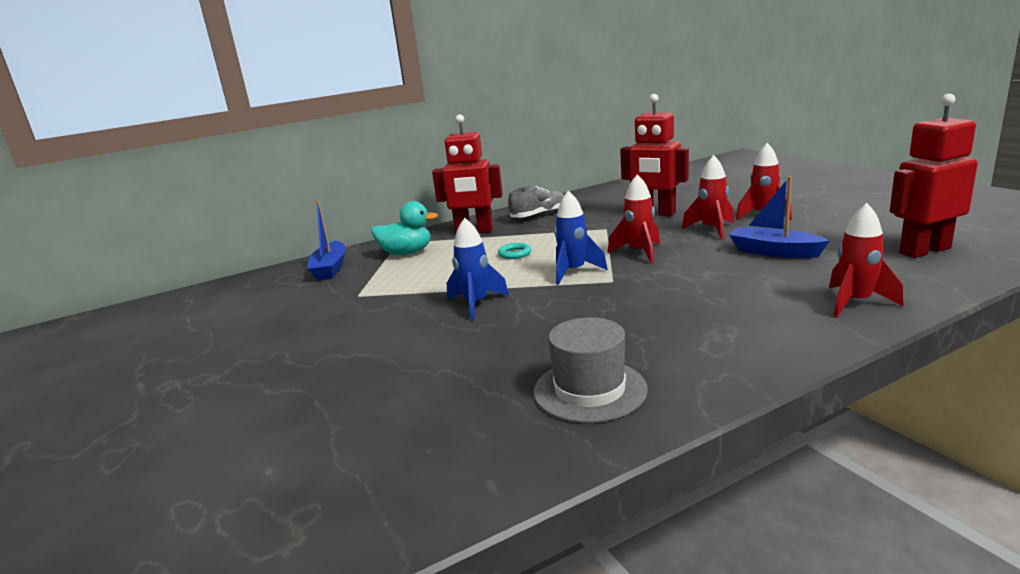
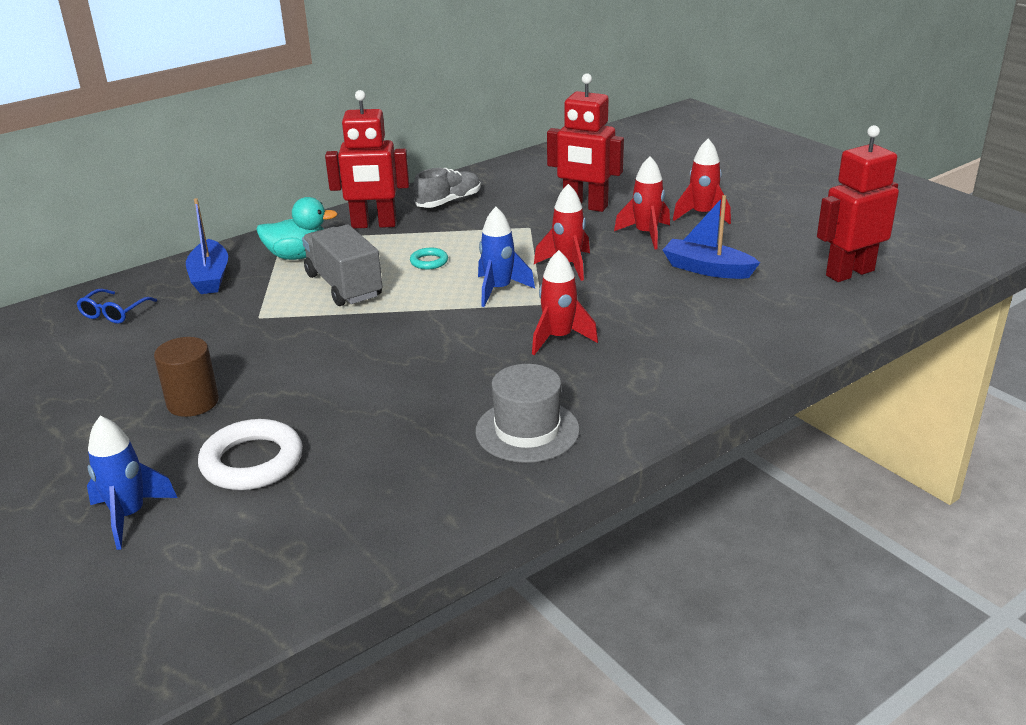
camera: 10 degrees left, 10 degrees up
(242, 294) = (114, 313): none -> blue glasses
(271, 362) = (193, 402): none -> brown cylinder
(301, 416) = (252, 461): none -> white ring
(437, 272) = (344, 286): none -> grey truck
(476, 304) = (398, 331): blue rocket -> blue rocket (129, 516)
(855, 303) = (773, 336): red rocket -> red rocket (559, 338)

